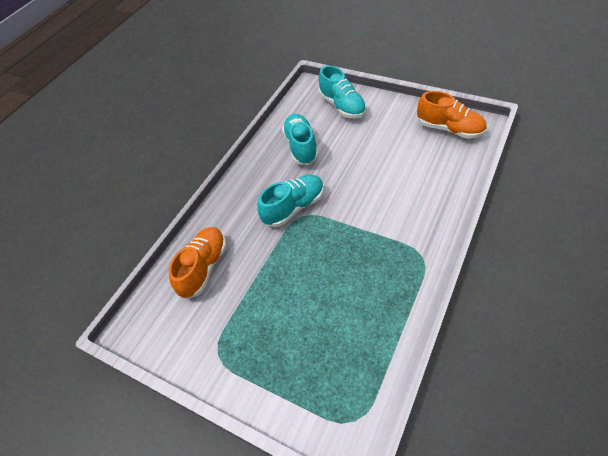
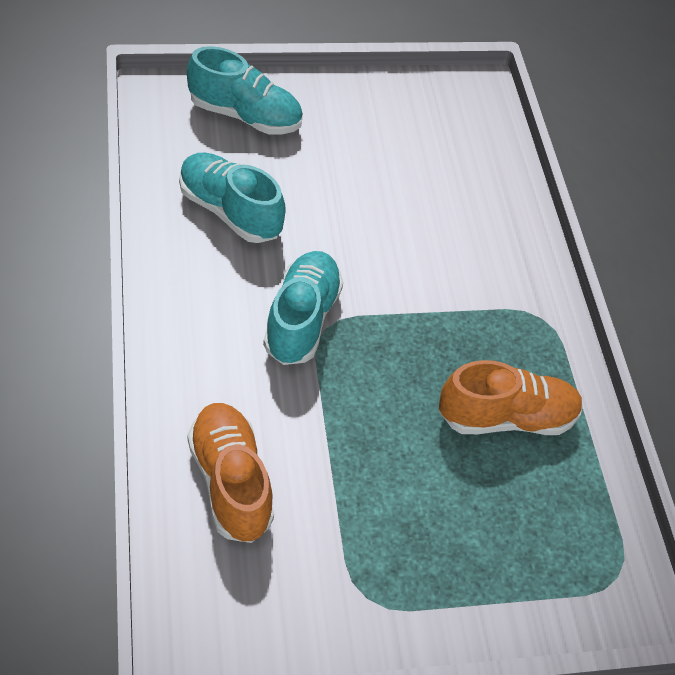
camera: 50 degrees left, 0 degrees up
(449, 129) = (443, 108): orange shoe -> orange shoe (506, 418)

